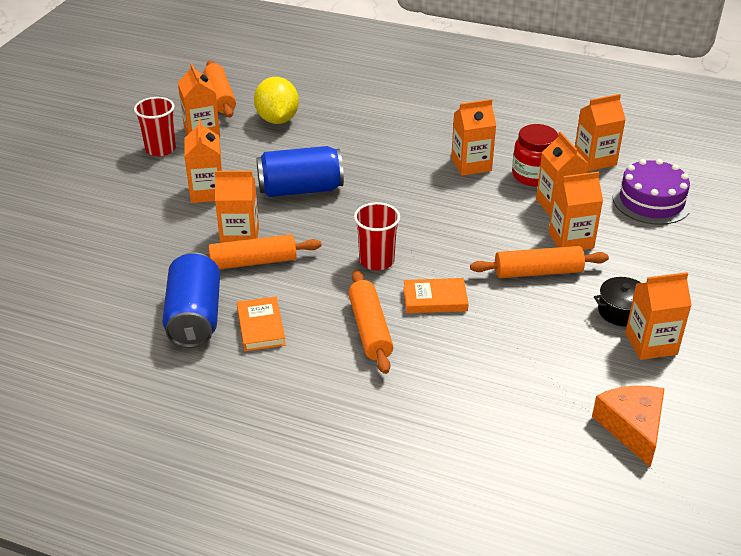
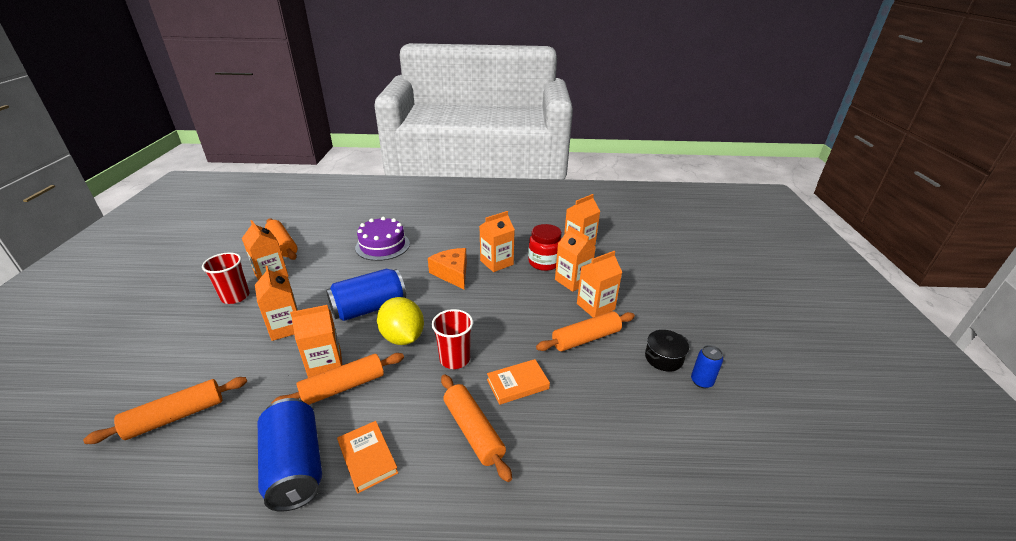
camera: 20 degrees left, 5 degrees down
(95, 253) = (176, 416): none -> orange rolling pin
(277, 119) = (335, 254): yellow lemon -> yellow lemon (403, 337)
(632, 427) = (739, 471): orange cheese -> orange cheese (452, 273)
(651, 201) = (632, 265): purple cake -> purple cake (382, 245)
(651, 344) = (701, 381): orange carton -> blue can

